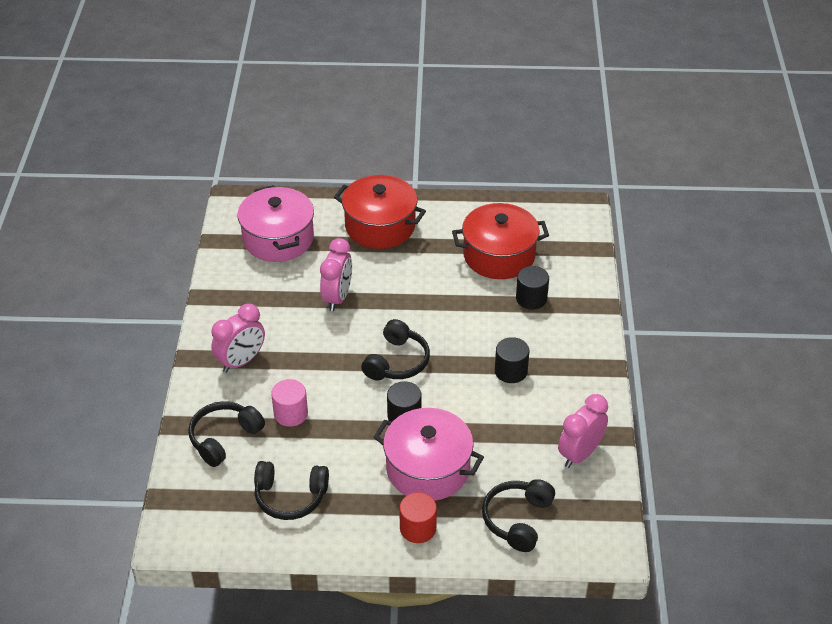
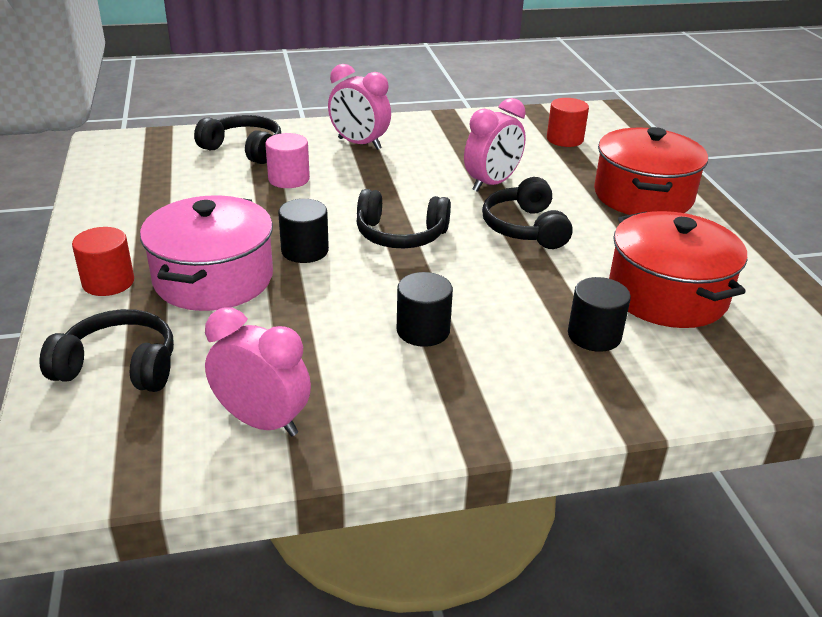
camera: 75 degrees right, 10 degrees down
(278, 239) = (564, 139): pink pot -> red cylinder
(290, 497) = (161, 194): black headphones -> black headphones (525, 228)
(337, 298) = (491, 184): pink clock -> pink clock turned 45 degrees counterclockwise

